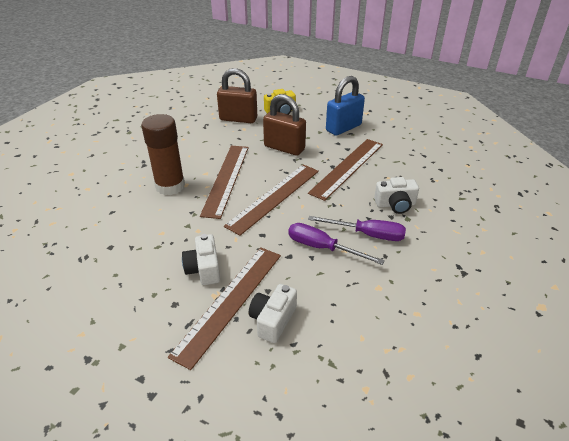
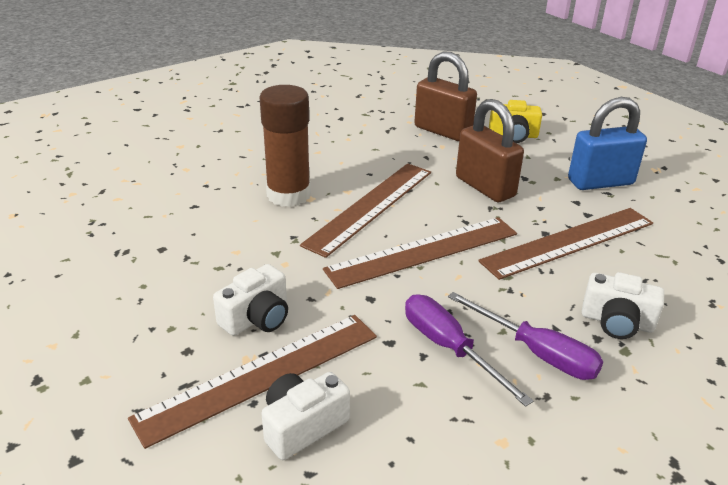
camera: 25 degrees right, 5 degrees down
(204, 269) = (257, 318): white camera -> white camera turned 150 degrees counterclockwise

